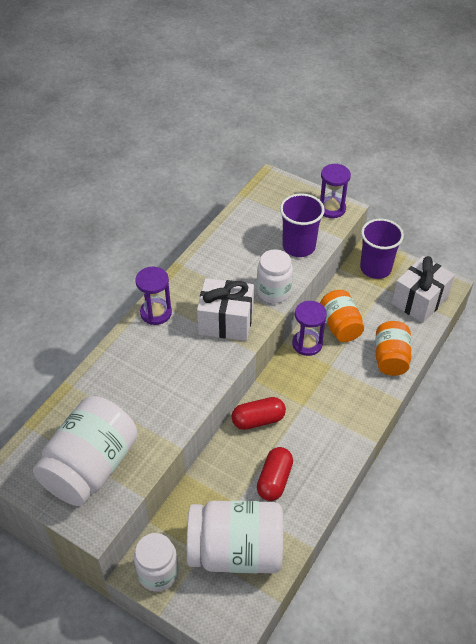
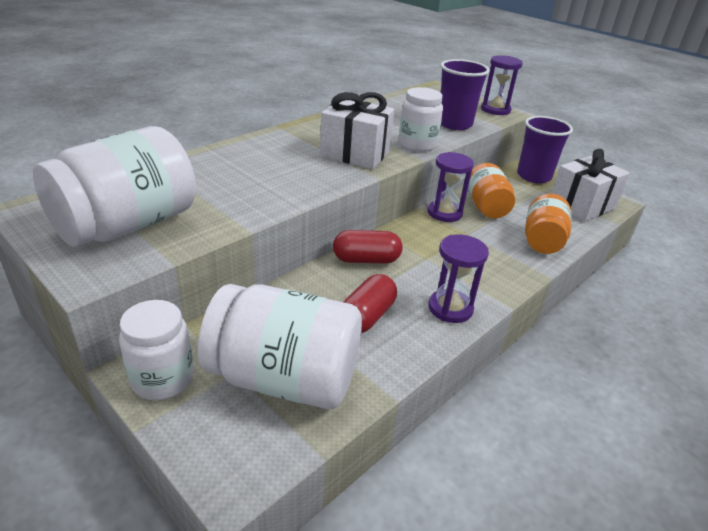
camera: 10 degrees right, 15 degrees down
(156, 313) = (281, 136): purple hourglass -> purple hourglass (450, 308)

